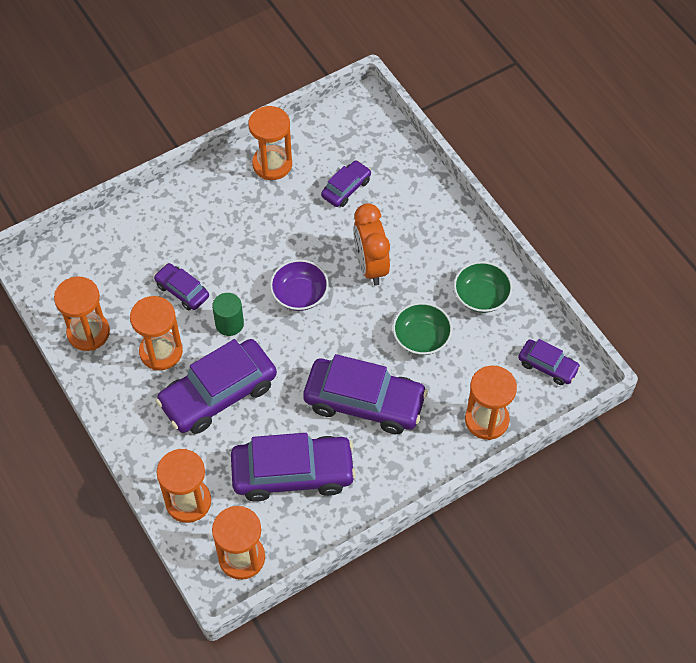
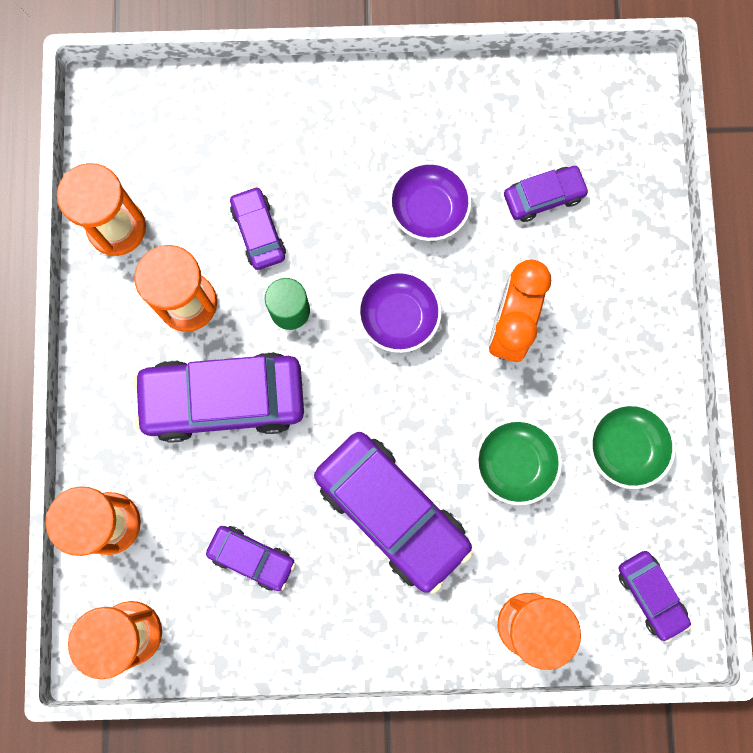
camera: 30 degrees right, 20 degrees up
(272, 164) = (469, 110): orange hourglass -> none
(281, 228) = (428, 209): none -> purple bowl
(293, 473) = (252, 558): purple car -> purple car, size x0.51

